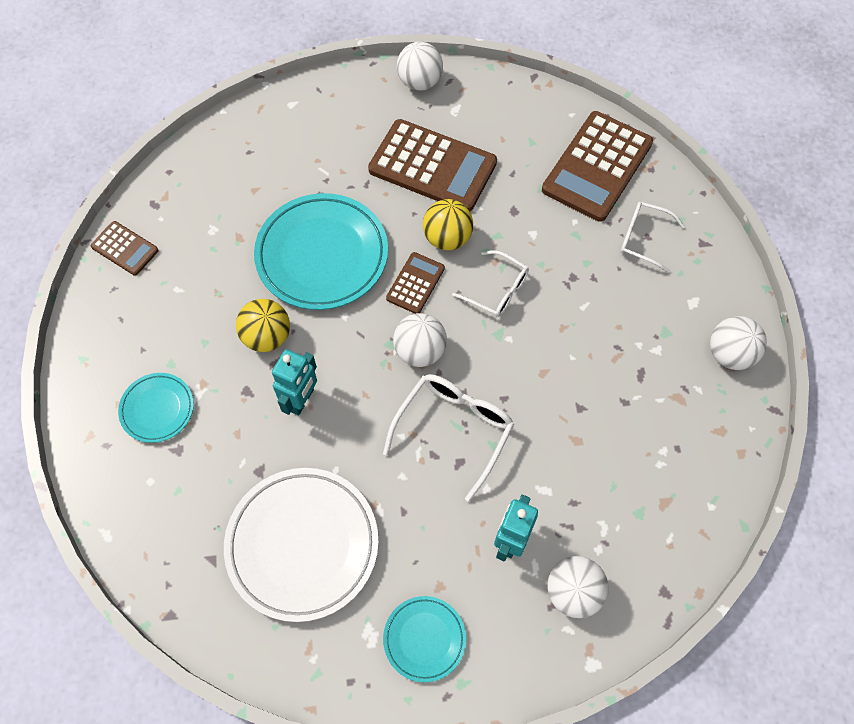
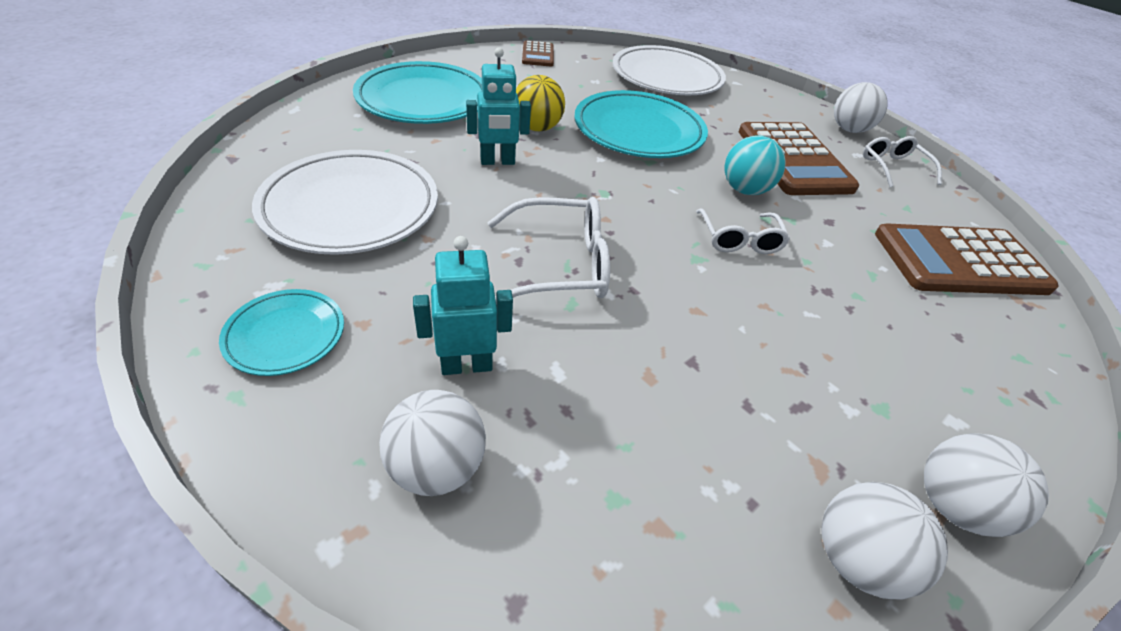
camera: 50 degrees right, 20 degrees down
(157, 409) = (423, 100): turquoise plate -> turquoise plate, size x1.93
(245, 159) = (666, 77): none -> white plate
(415, 283) = (678, 187): brown calculator -> none
(420, 351) = (618, 212): white ball -> white ball (855, 558)
(447, 238) = (744, 190): yellow ball -> turquoise ball
(643, 239) = (950, 333): white glasses -> white glasses (893, 167)

